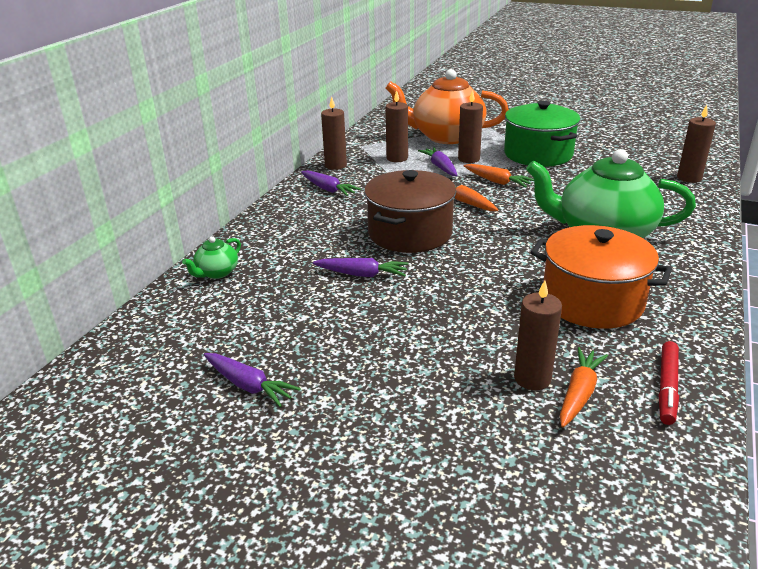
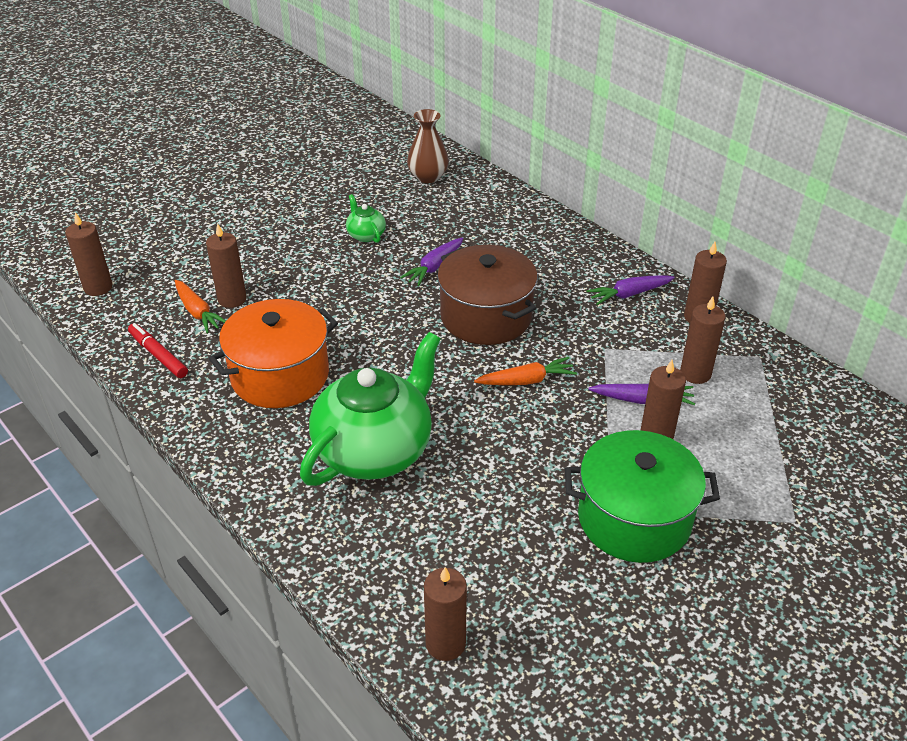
camera: 115 degrees right, 10 degrees up
(184, 330) = (428, 177): none -> brown vase
(216, 273) = (498, 200): green teapot -> green teapot (366, 235)
(248, 385) = (343, 190): purple carrot -> none
(446, 136) = (758, 451): orange teapot -> none
(497, 182) = (565, 431): orange carrot -> none
(644, 519) = (98, 287): none -> brown candle

